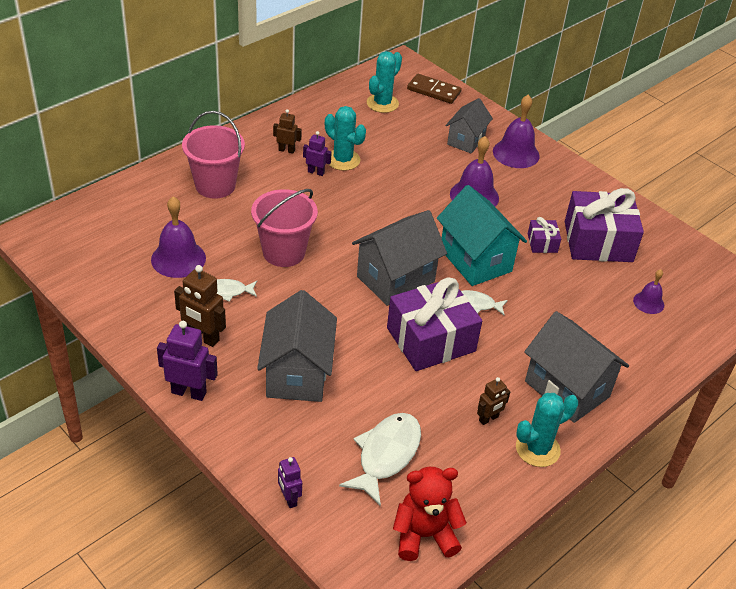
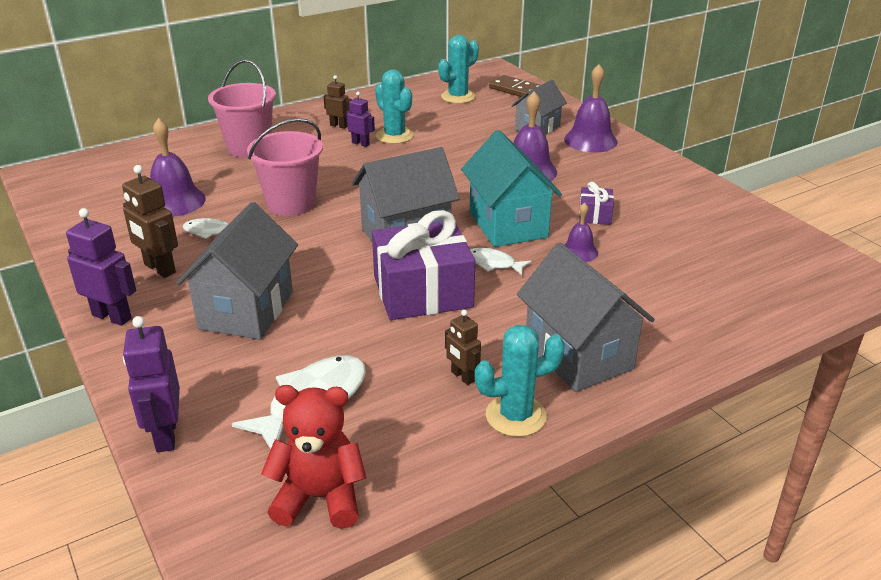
camera: 15 degrees right, 10 degrees down
(289, 498) = (165, 435): purple robot -> purple robot, size x1.65
(488, 419) = (462, 377): brown robot -> brown robot turned 75 degrees clockwise
(598, 241) = (665, 218): purple gift -> none
(648, 302) = (714, 278): purple bell -> purple bell (579, 251)

